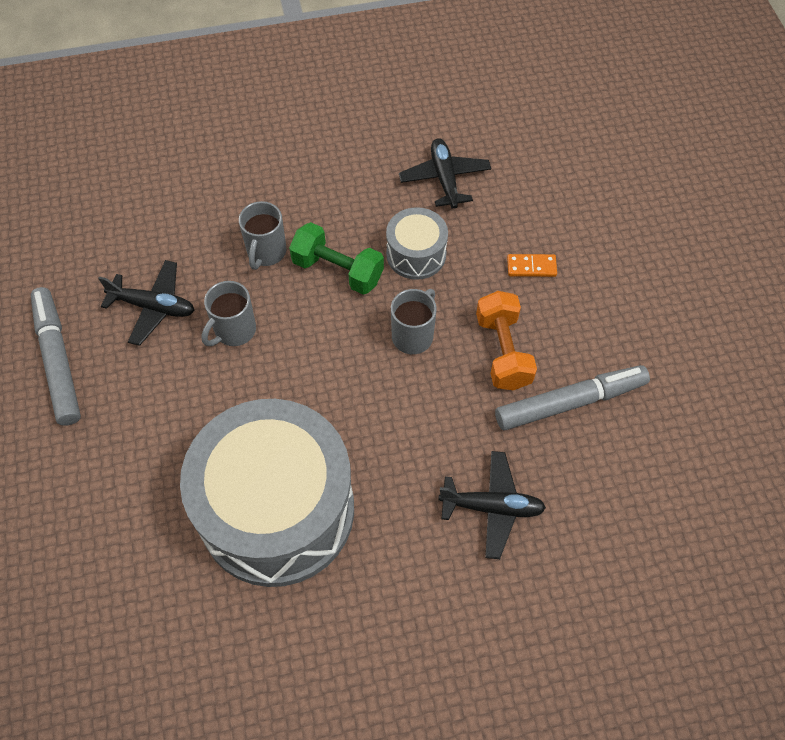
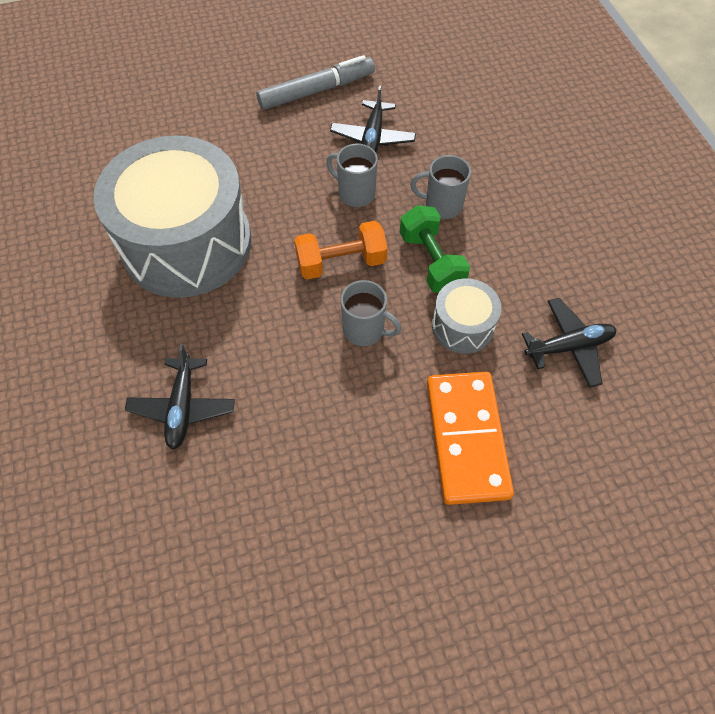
camera: 85 degrees right, 0 degrees up
(338, 270) = (431, 262): green dumbbell -> green dumbbell turned 45 degrees counterclockwise
(503, 351) = (354, 412): orange dumbbell -> orange dumbbell (341, 263)
(531, 267) = (466, 438): orange domino -> orange domino, size x2.45
(570, 402) = (298, 480): grey marker -> none

